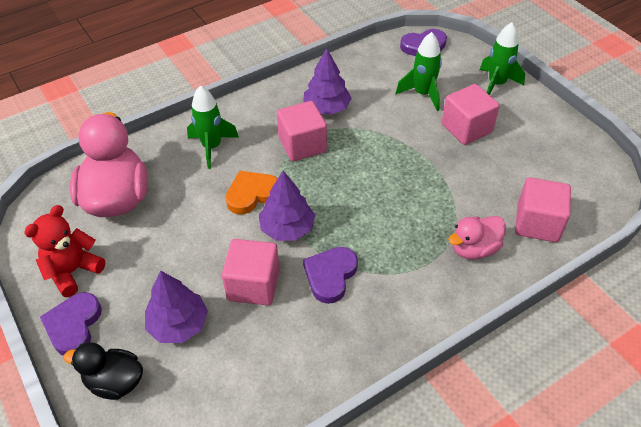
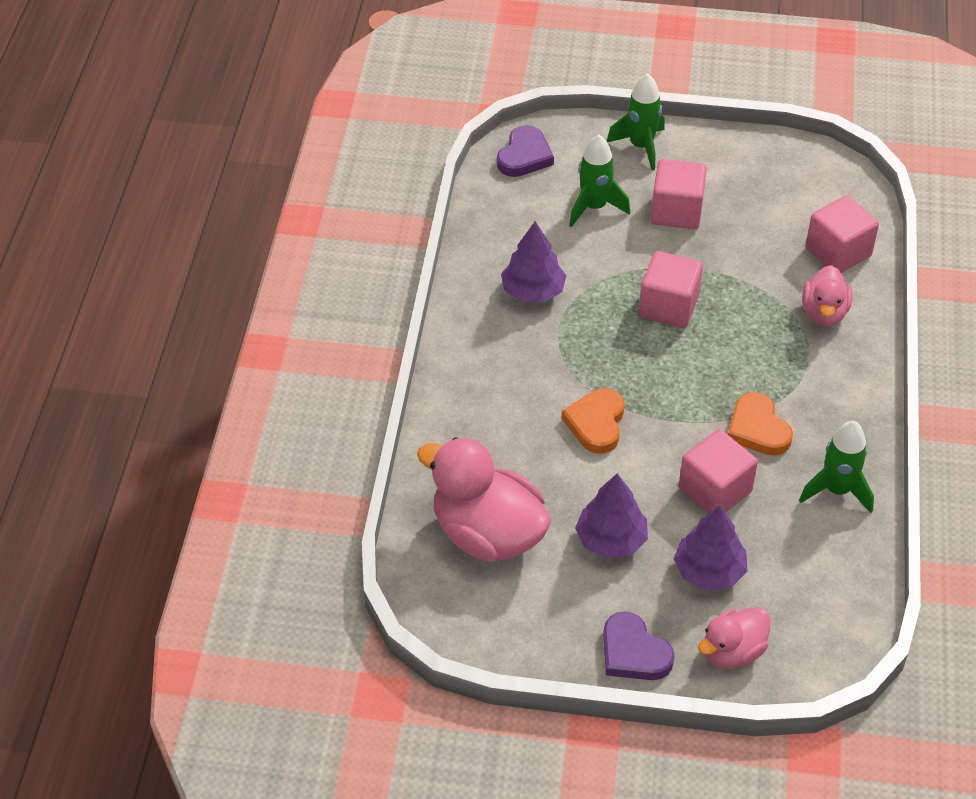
camera: 50 degrees left, 0 degrees up
(73, 271) = (559, 620): red teddy bear -> none
(115, 382) = (732, 652): black duck -> pink duck
(212, 147) = (492, 416): green rocket -> green rocket (837, 490)
(287, 228) = (669, 424): purple tree -> purple tree (611, 540)
(302, 145) = (567, 344): pink cube -> pink cube (668, 306)
(330, 275) = (758, 429): purple heart -> orange heart

